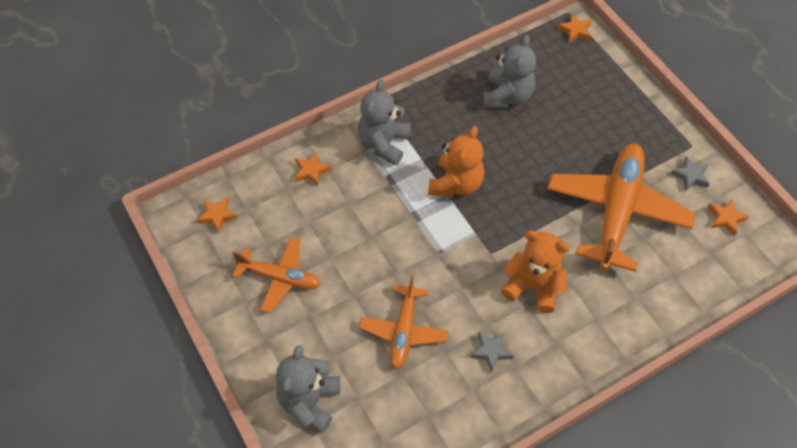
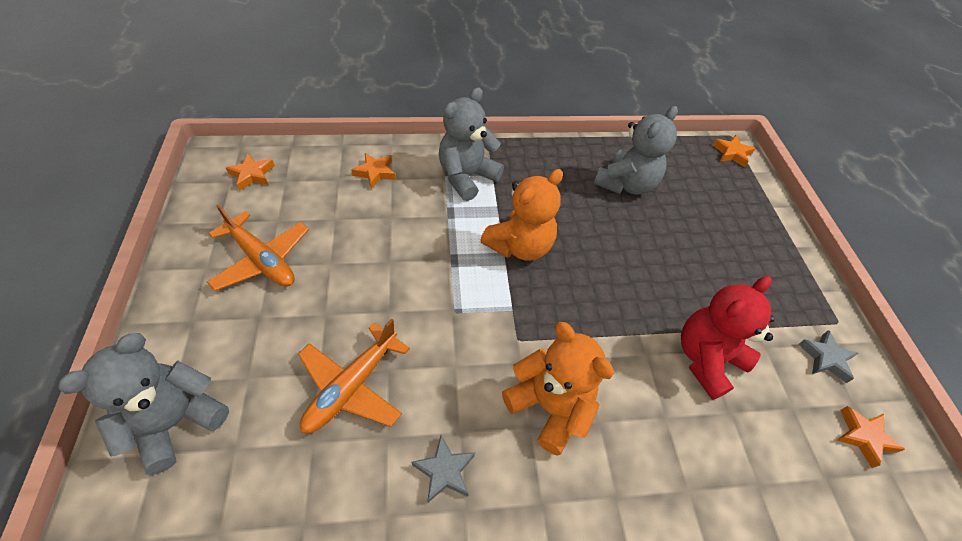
camera: 20 degrees right, 5 degrees down
(616, 211) = (706, 359): orange plane -> red teddy bear

